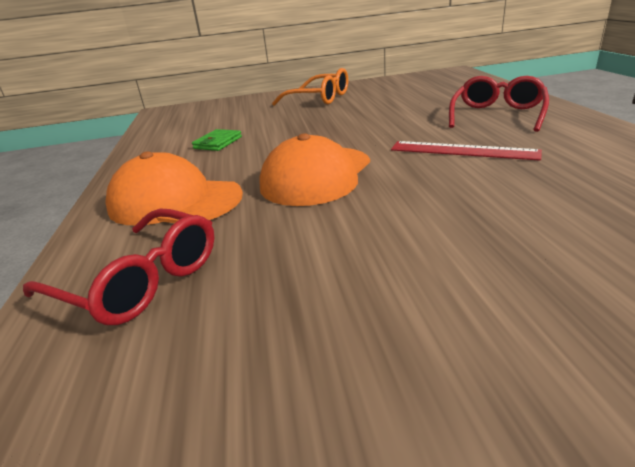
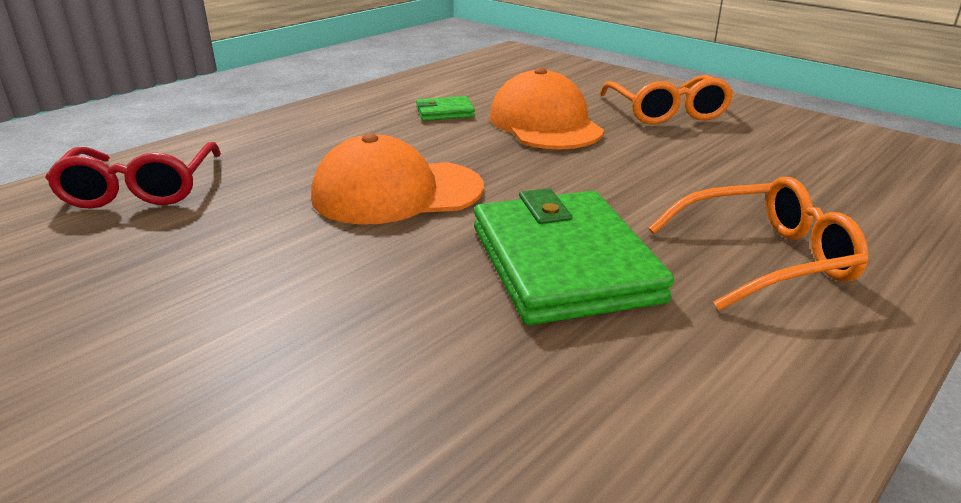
camera: 50 degrees right, 0 degrees up
(175, 201) = (286, 148): orange cap -> orange cap (545, 124)
(462, 151) = (564, 263): red ruler -> green wallet
(497, 115) = (765, 258): red glasses -> orange glasses

